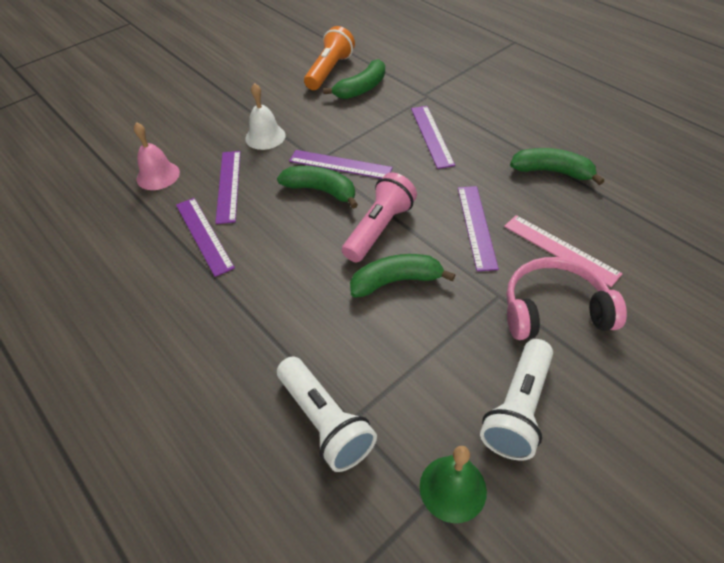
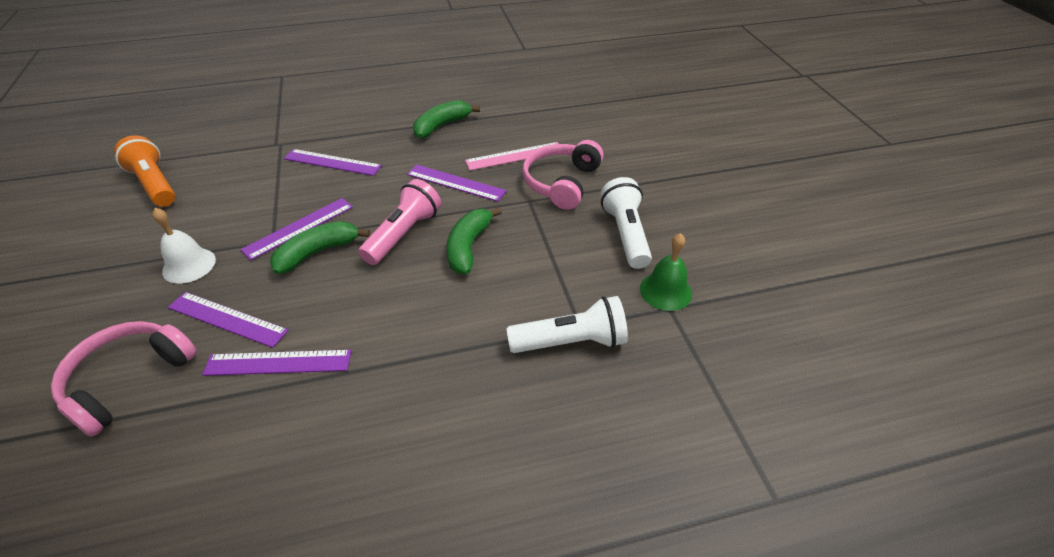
camera: 65 degrees left, 5 degrees down
(158, 175) = (128, 380): pink bell -> pink headphones
(361, 88) = (214, 175): green banana -> none
(379, 228) = (403, 234): pink flashlight -> pink flashlight turned 60 degrees clockwise
(518, 409) = (625, 234): white flashlight -> white flashlight turned 150 degrees counterclockwise

